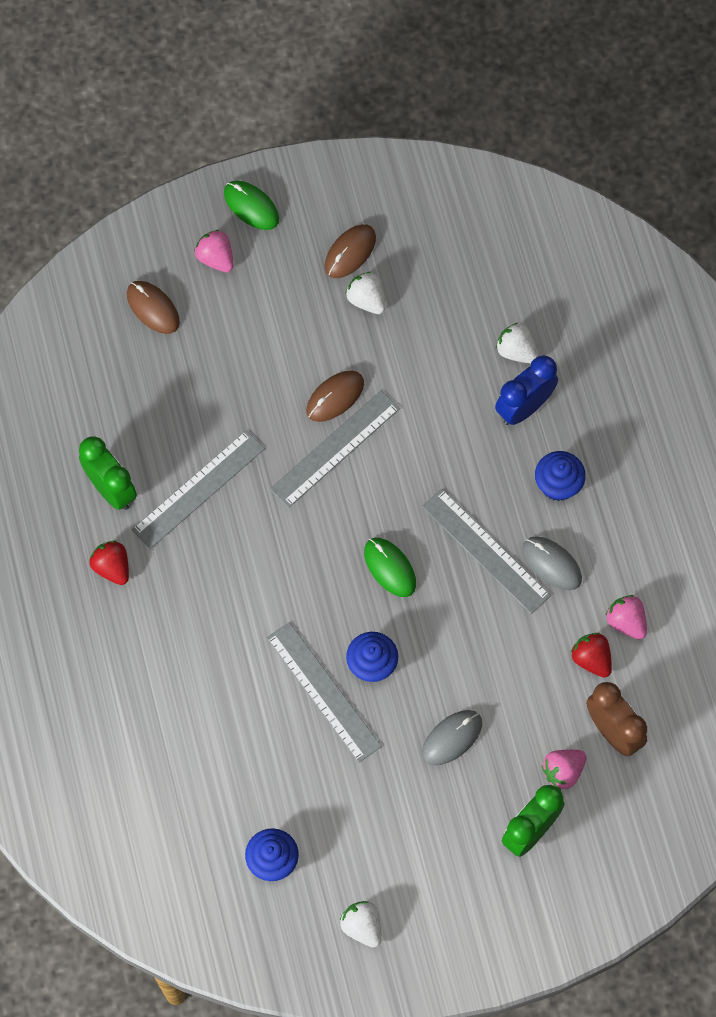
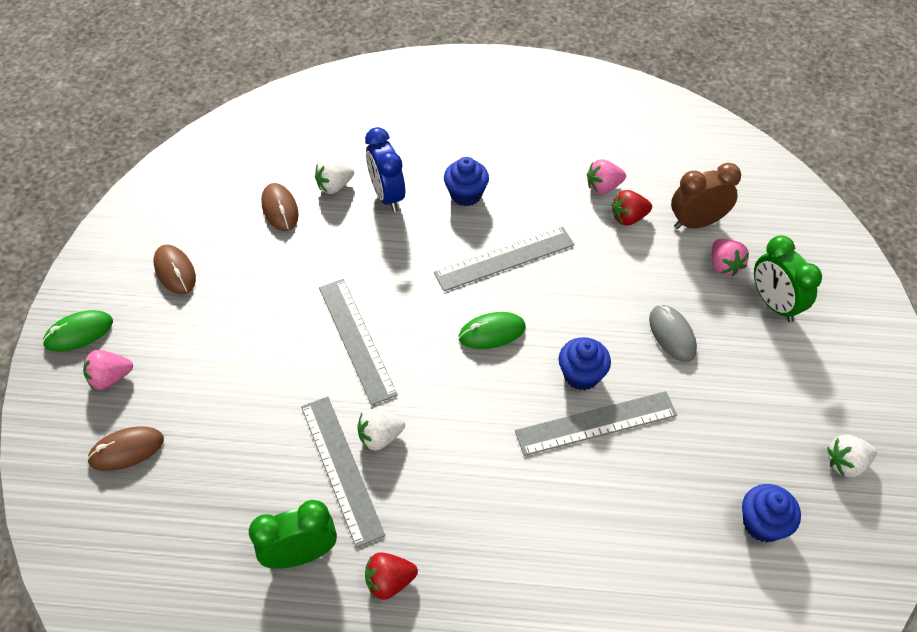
camera: 70 degrees left, 15 degrees down
(335, 397) = (306, 324): brown mouse -> brown mouse (280, 209)
(366, 300) = (227, 273): white strawberry -> white strawberry (380, 437)
(552, 564) = (534, 218): grey mouse -> none

